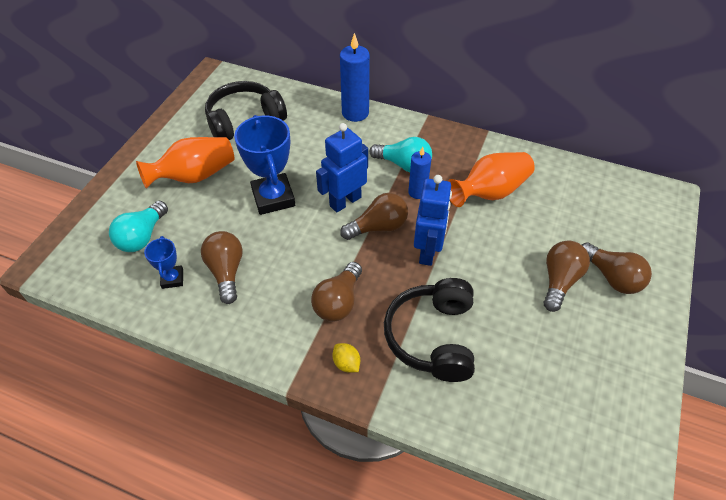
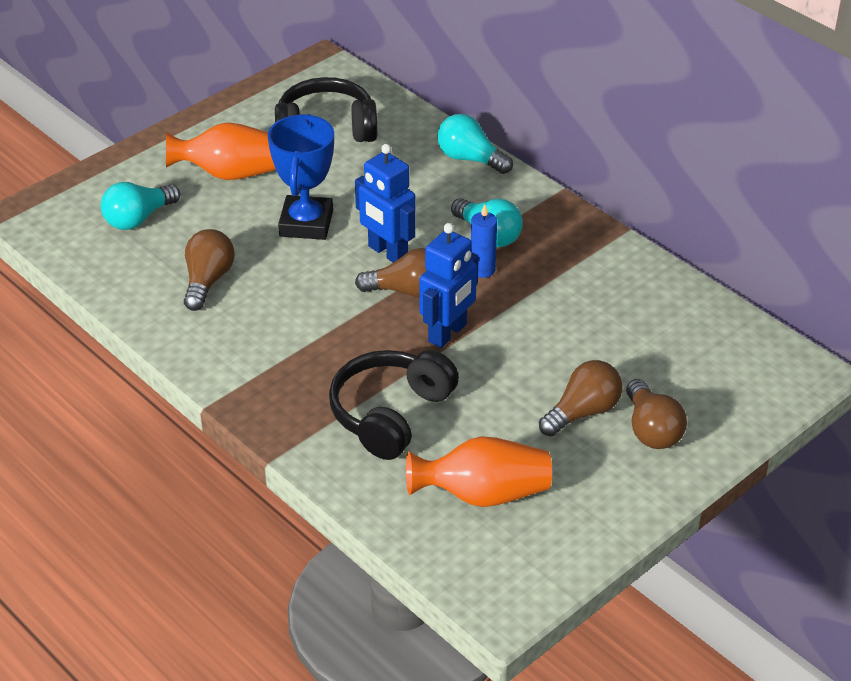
camera: 25 degrees right, 10 degrees down
(172, 279) = (147, 269): blue trophy -> none
(338, 302) = (310, 348): brown light bulb -> none
(345, 201) = (387, 253): blue robot -> blue robot turned 120 degrees counterclockwise
(346, 363) = (280, 405): yellow lemon -> none
(355, 113) = (470, 159): blue candle -> turquoise light bulb
(490, 192) = (573, 297): orange vase -> orange vase (483, 495)

